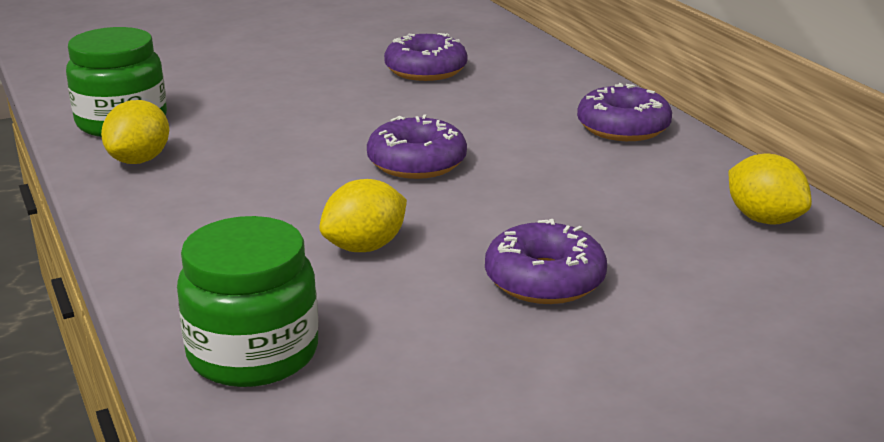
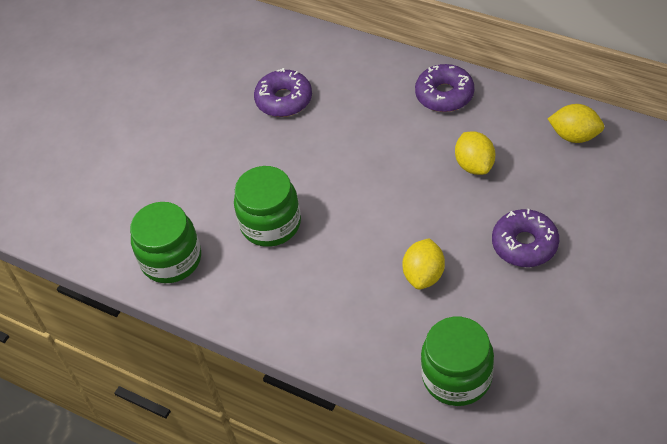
camera: 30 degrees left, 25 degrees up
(139, 160) = (227, 284): yellow lemon -> yellow lemon (474, 165)
(262, 139) = (270, 224): none -> green jar
(417, 163) = (375, 192): purple donut -> none

